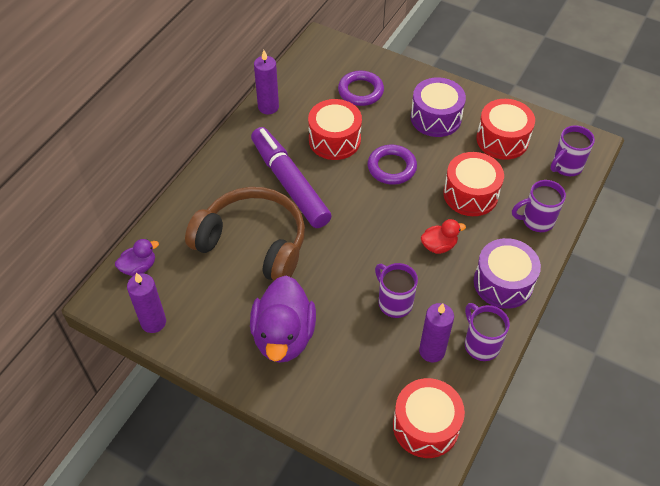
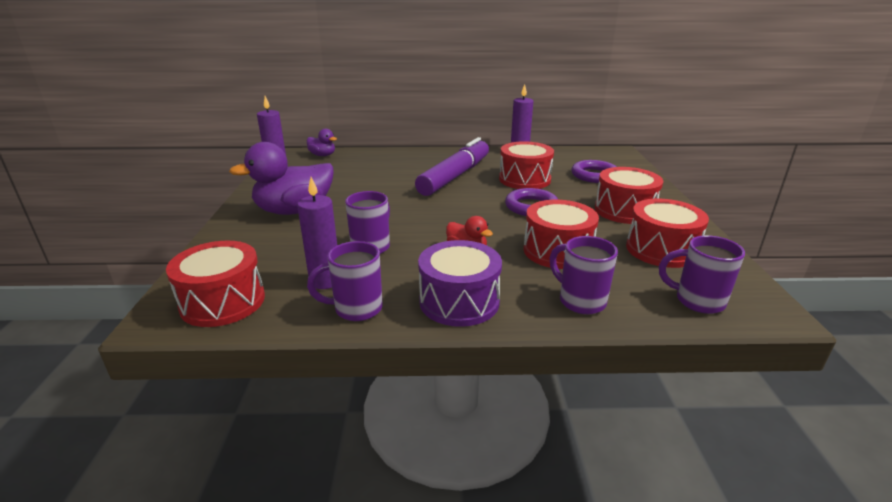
camera: 60 degrees right, 25 degrees down
(253, 243) = (380, 179): brown headphones -> none
(436, 118) = (624, 210): purple drum -> red drum
(481, 344) = (356, 309): purple mug -> purple mug turned 135 degrees counterclockwise

